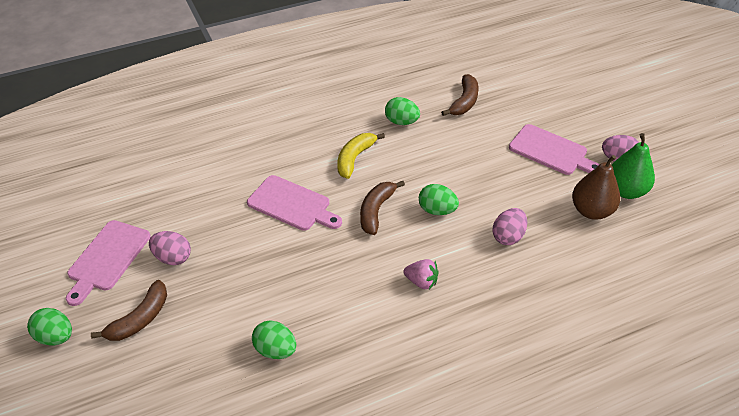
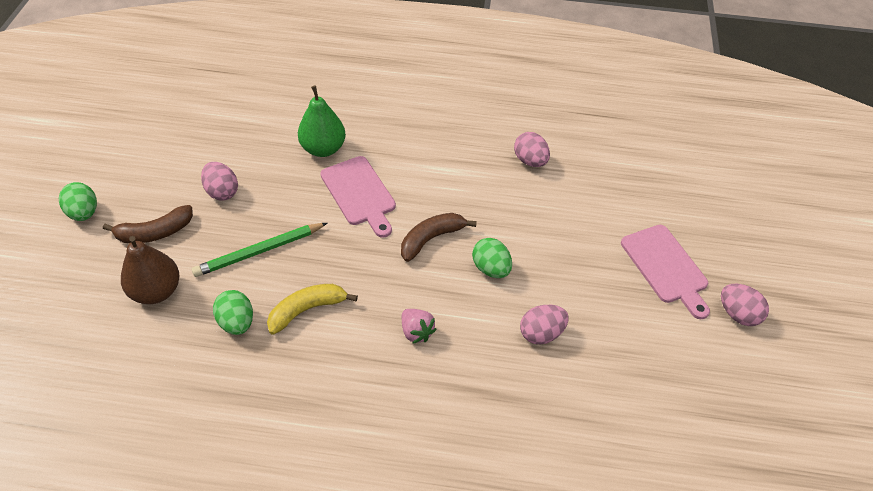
camera: 30 degrees right, 5 degrees up
(107, 258) = (172, 165): pink cutting board -> none
(247, 287) = (259, 251): none -> green pencil
(354, 158) = (453, 176): yellow banana -> yellow banana (307, 310)
(401, 122) = (530, 161): green egg -> pink egg
(464, 102) = (614, 169): brown banana -> none
(591, 211) = (656, 354): brown pear -> brown pear (156, 291)
(625, 190) = (716, 353): green pear -> green pear (323, 148)

